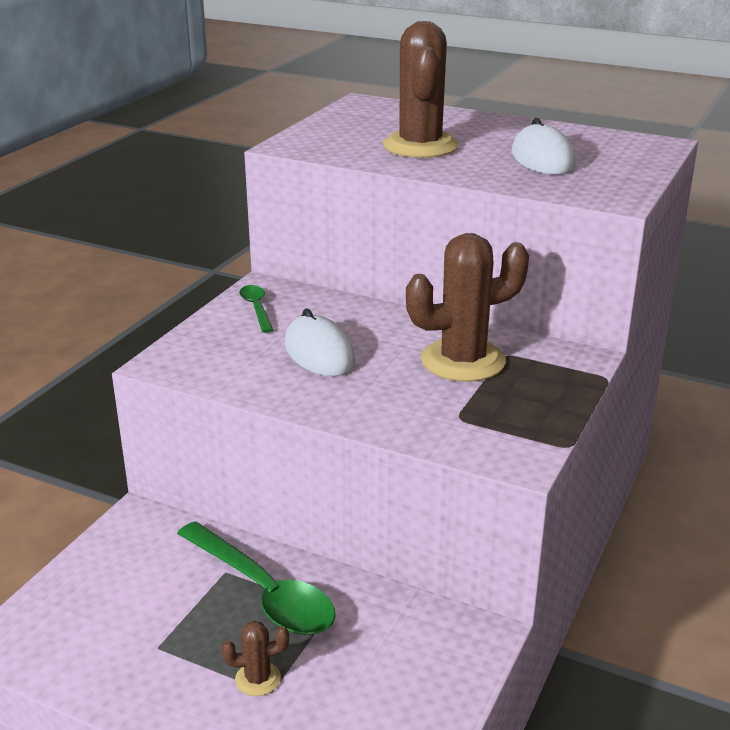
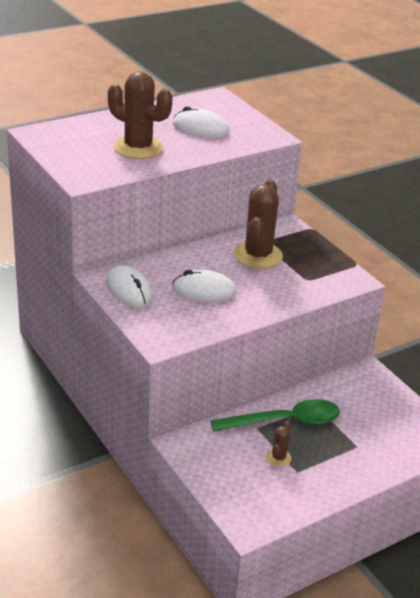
camera: 60 degrees left, 5 degrees up
(256, 308) = (129, 290): green spoon -> white mouse
(258, 679) = (346, 447): brown cactus -> brown cactus (278, 458)

